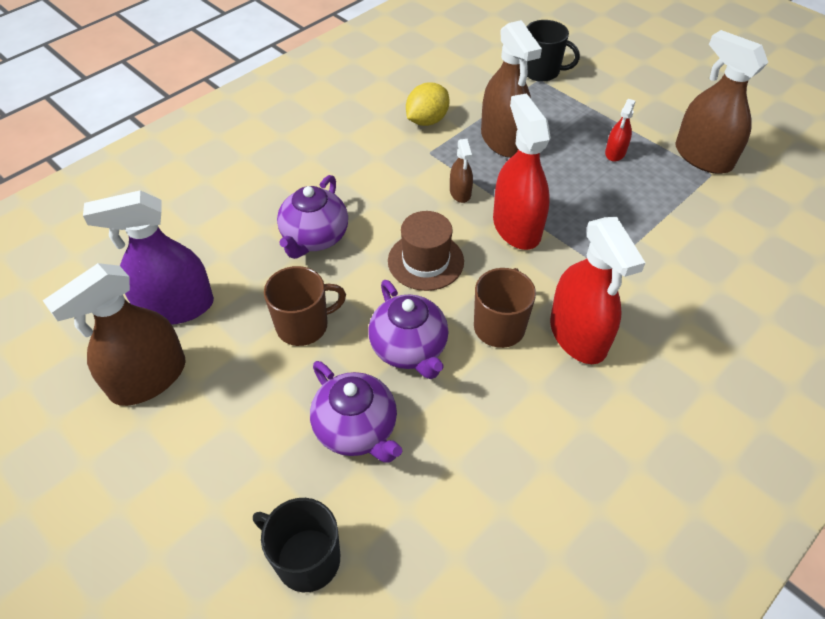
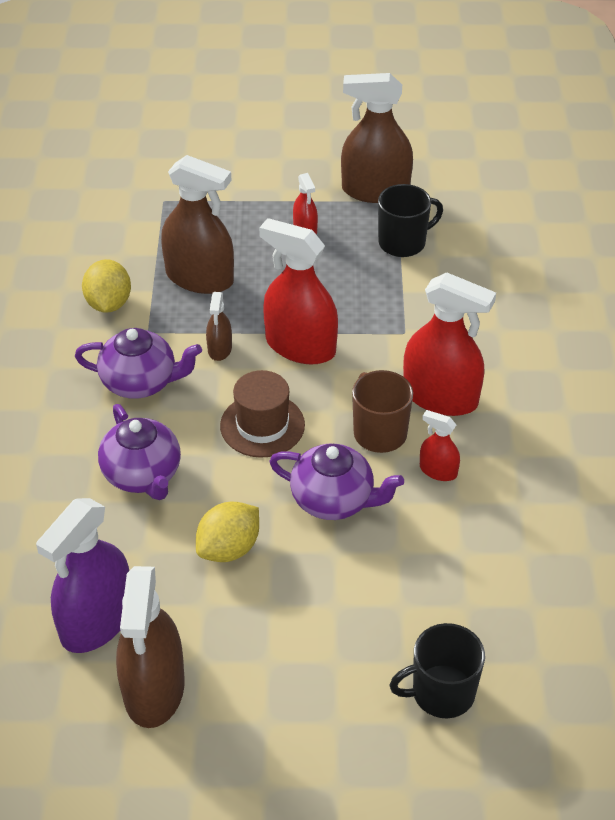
camera: 45 degrees left, 5 degrees down
(303, 325) = (229, 548): brown mug -> yellow lemon
(357, 429) = (368, 585): purple teapot -> purple teapot (140, 382)
(460, 192) = (220, 349): brown spray bottle -> brown spray bottle turned 60 degrees clockwise
(510, 388) = (438, 471): none -> red spray bottle
(541, 71) = (157, 191): black mug -> black mug (403, 242)

